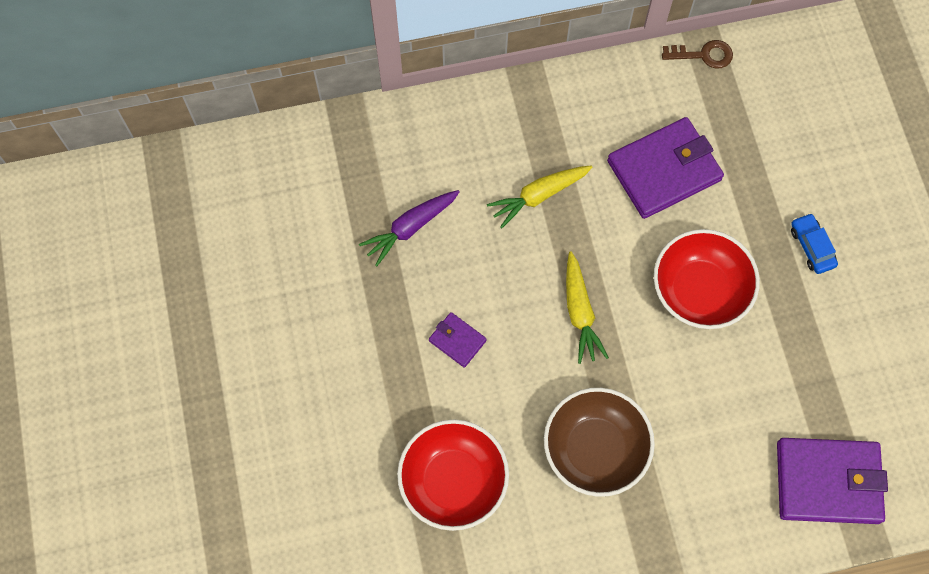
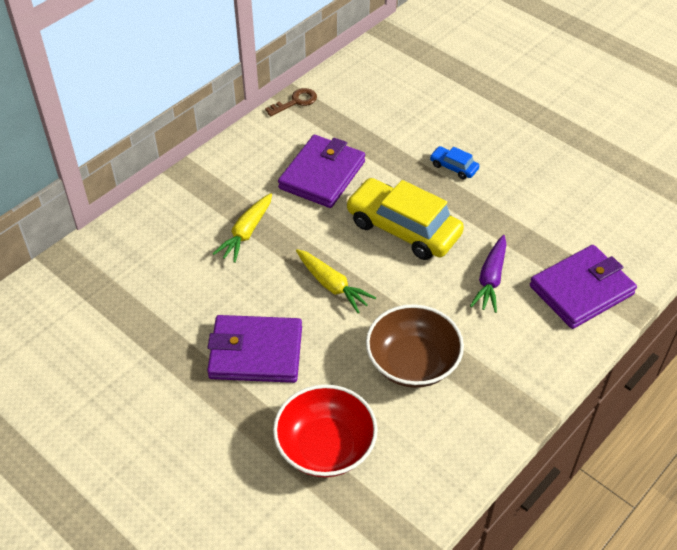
camera: 35 degrees left, 20 degrees down
(410, 228) = (164, 301): purple carrot -> purple carrot (490, 279)
(457, 340) = (256, 352): purple wallet -> purple wallet, size x2.10
(700, 290) = (403, 228): red bowl -> yellow car

